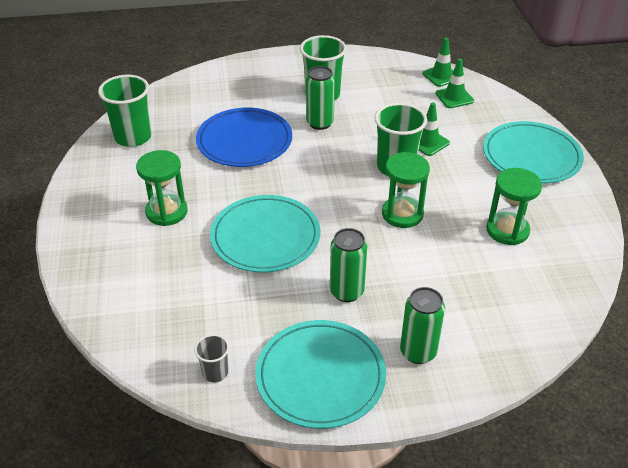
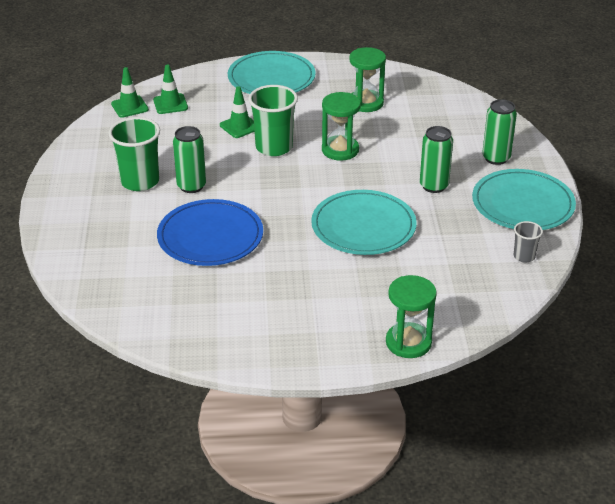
camera: 85 degrees left, 5 degrees down
(133, 137) = (182, 320): green cup -> none
(166, 212) = (320, 289): green hourglass -> green hourglass (408, 342)

